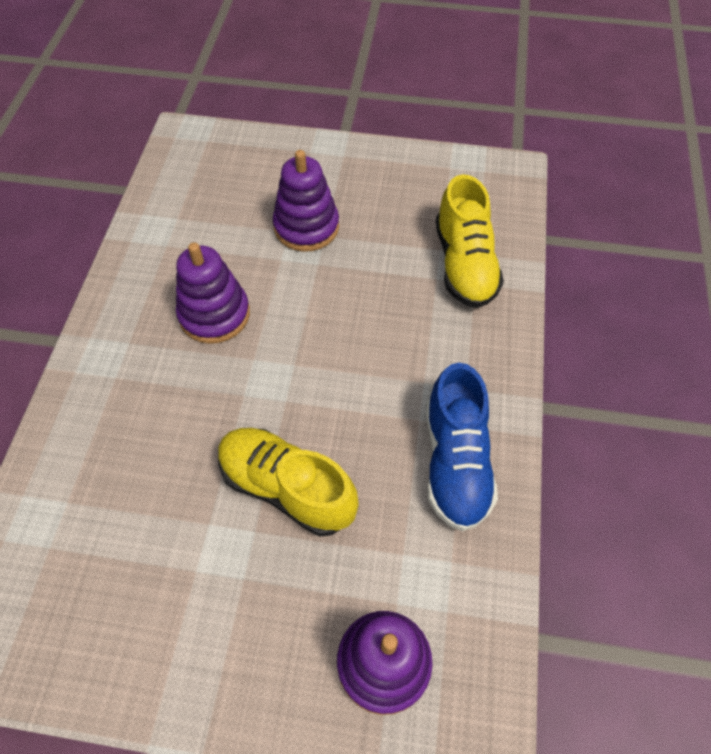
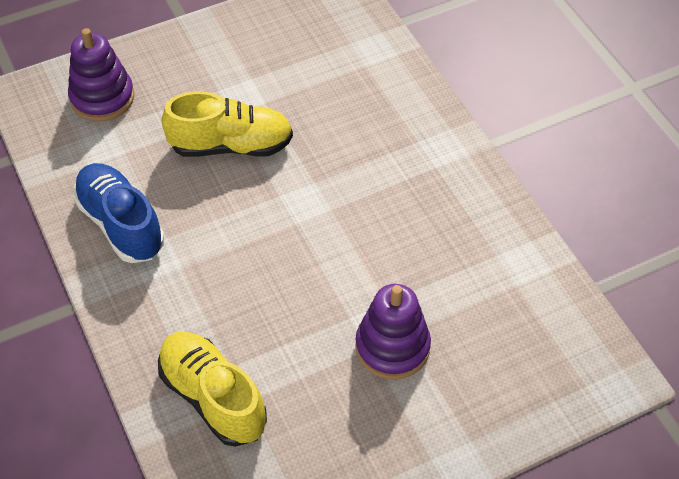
camera: 145 degrees right, 5 degrees down
(214, 314) = (393, 223): purple stacking toy -> none

